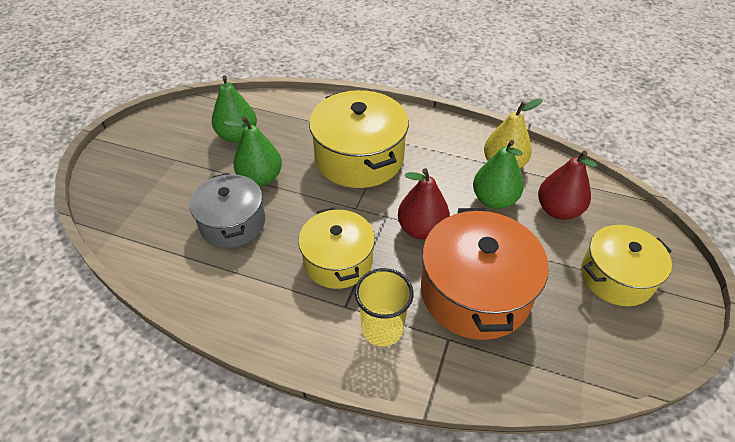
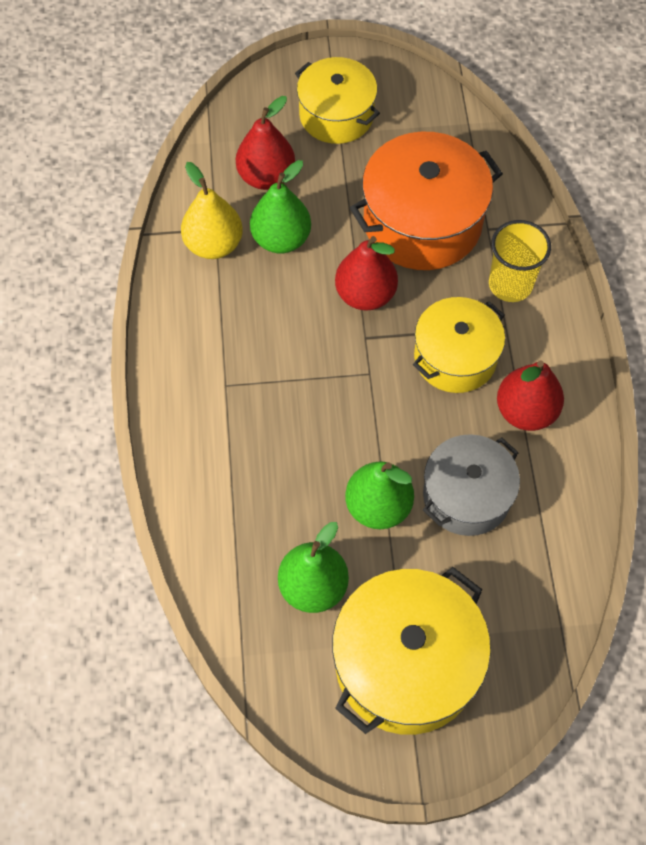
camera: 115 degrees left, 15 degrees up
(266, 285) = (525, 411): none -> red pear
(359, 157) = (280, 406): yellow pot -> yellow pot (406, 663)

